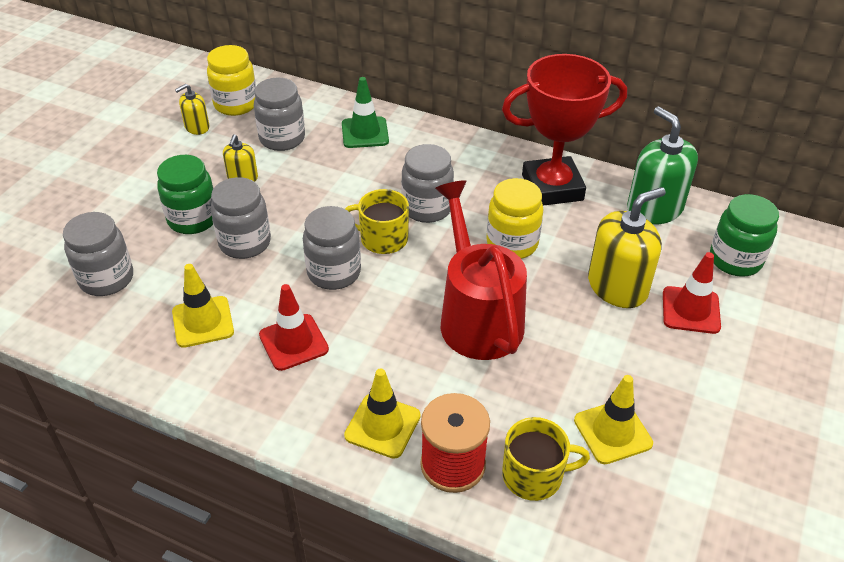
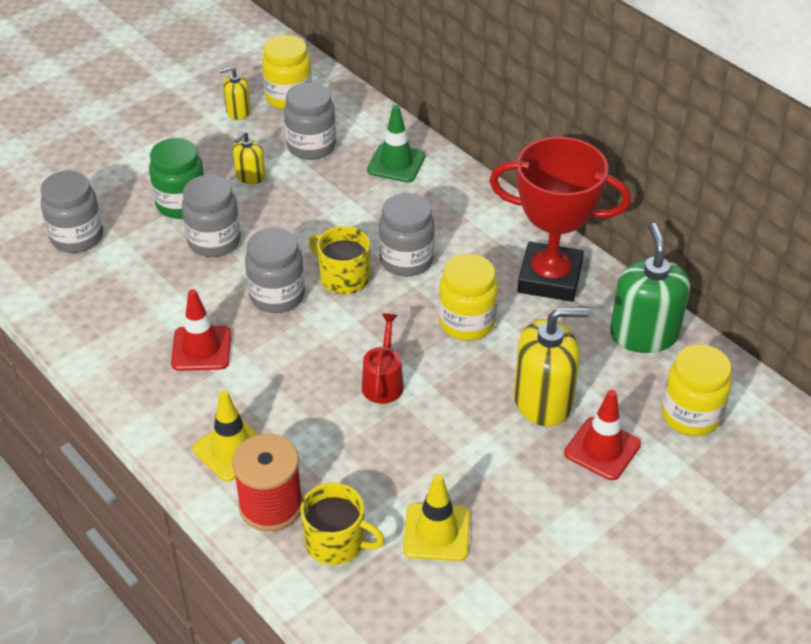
camera: 25 degrees right, 0 degrees up
(203, 322) = (135, 303): yellow traffic cone -> none
(477, 316) = (383, 381): red watering can -> red watering can, size x0.48
(735, 260) = (691, 415): green jar -> yellow jar

